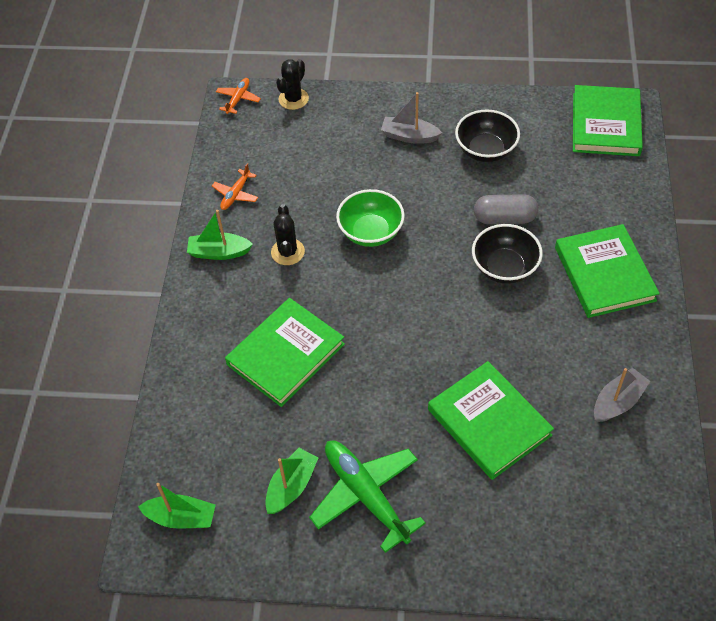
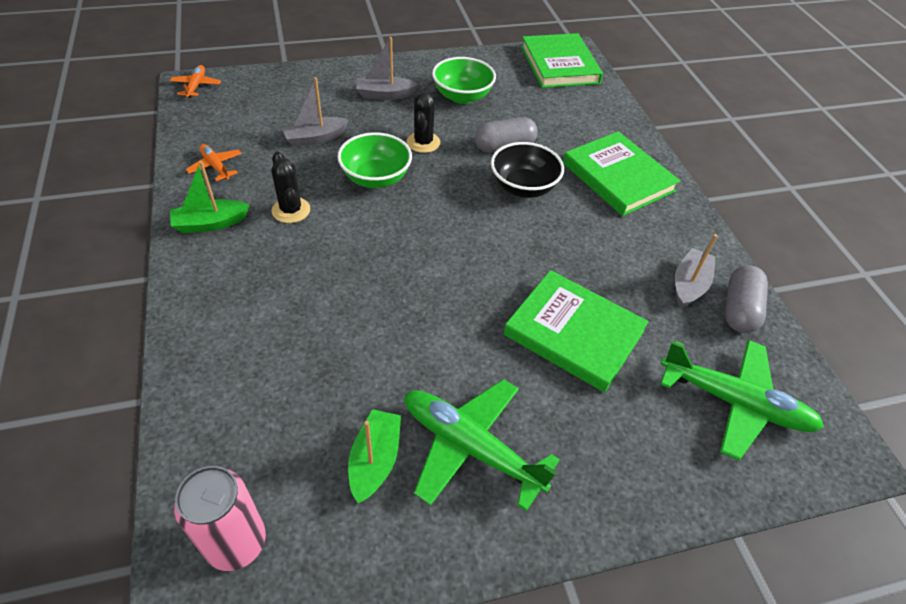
camera: 25 degrees left, 5 degrees down
(181, 518) = (236, 543): green boat -> pink can
(236, 194) = (216, 166): orange plane -> orange plane turned 135 degrees clockwise
(285, 354) = (320, 311): green book -> none
(293, 99) = (256, 79): black cactus -> black cactus (423, 142)
(329, 178) = (315, 138): none -> grey boat
(485, 150) = (462, 96): black bowl -> green bowl
(601, 517) = (734, 402): none -> green plane
(653, 436) = (739, 309): none -> grey capsule

